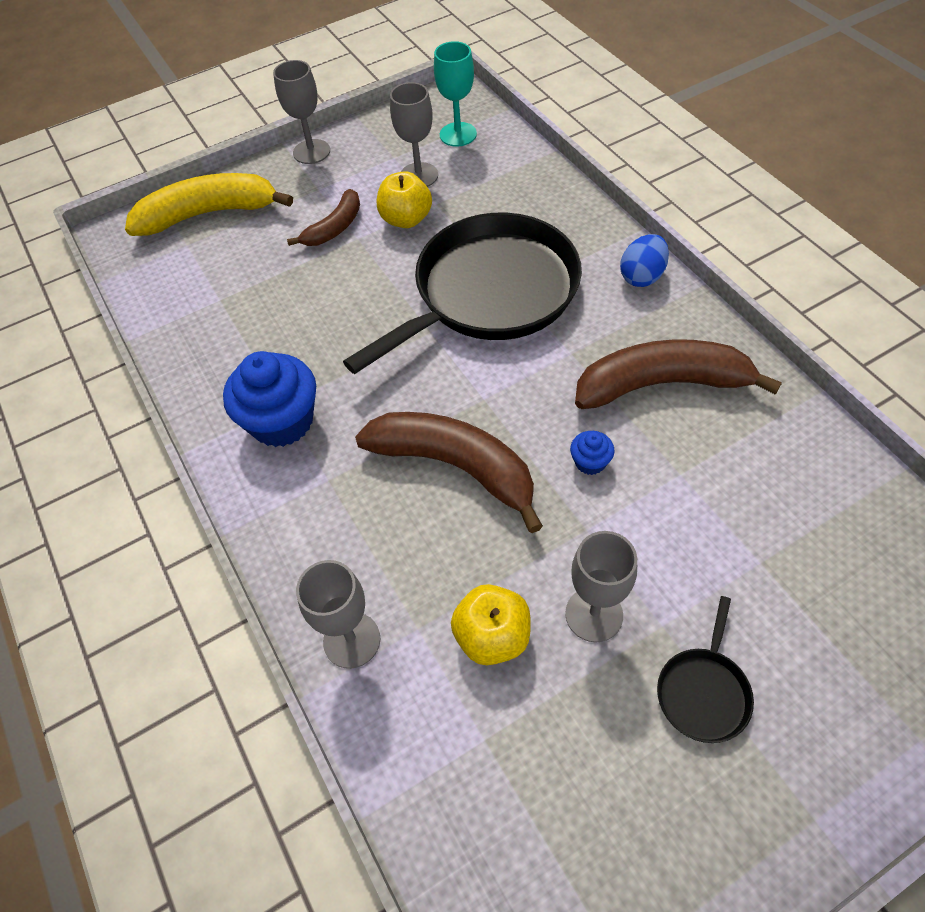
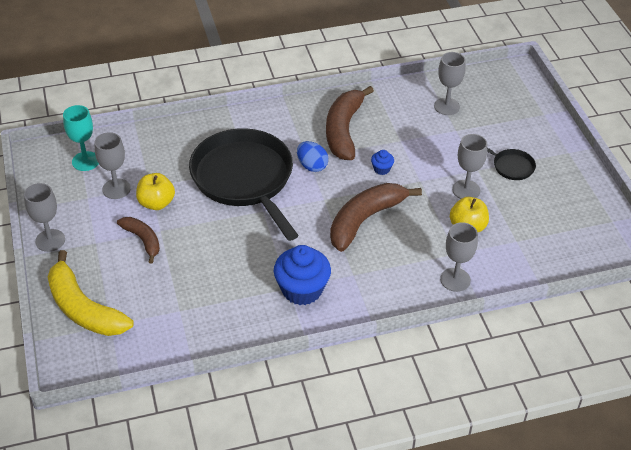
camera: 80 degrees left, 10 degrees down
(209, 214) = (84, 308): yellow banana -> yellow banana turned 45 degrees counterclockwise
(642, 276) = (264, 116): blue egg -> blue egg (312, 166)
(823, 531) = (446, 106): none -> grey goblet

